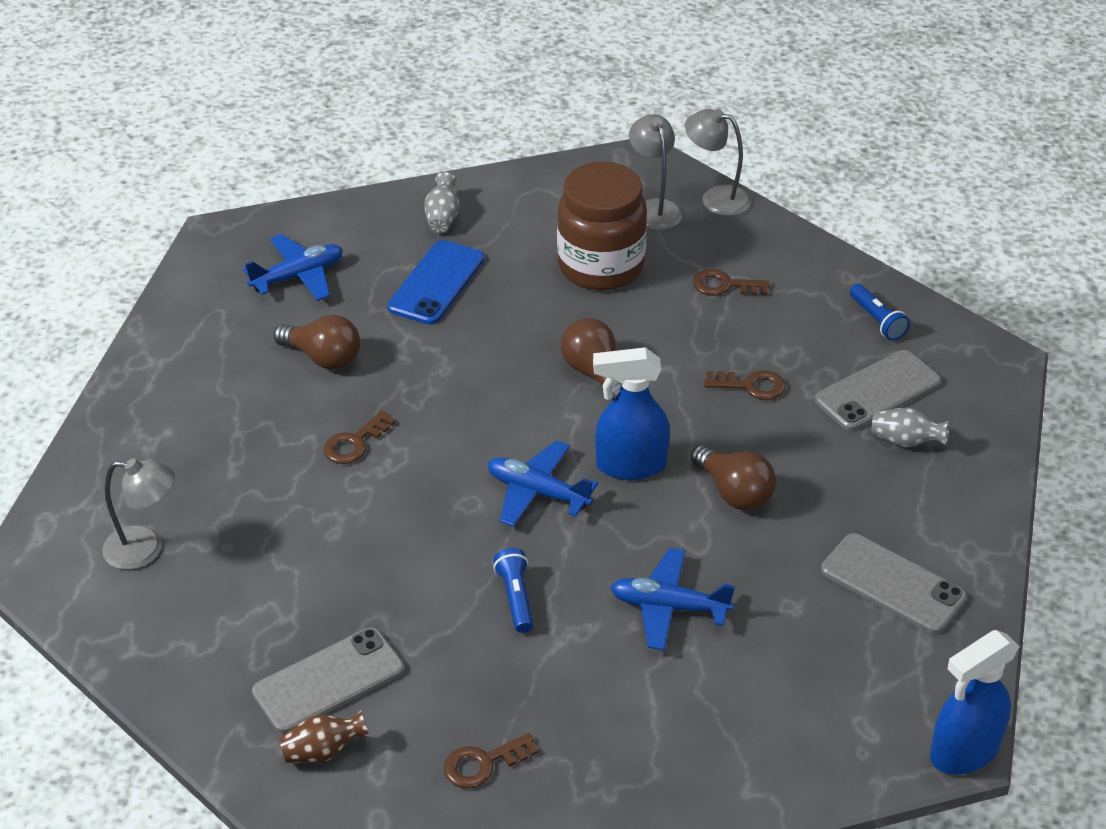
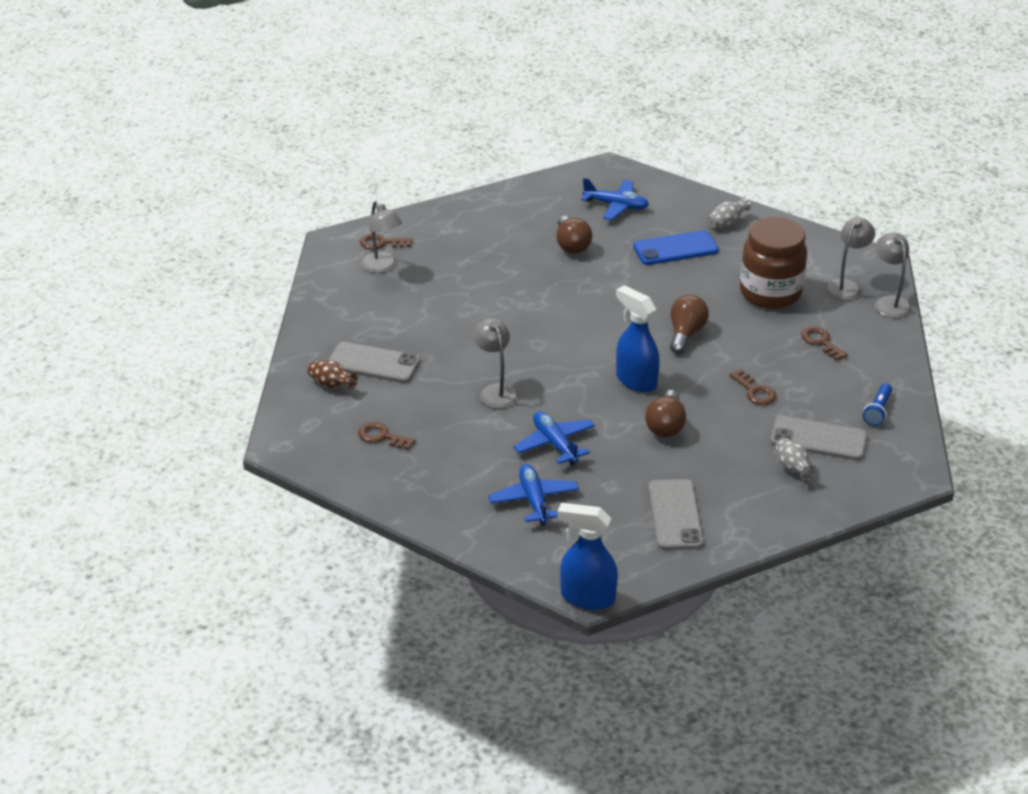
camera: 50 degrees right, 5 degrees down
(355, 443) = (529, 287): brown key -> brown key (381, 243)
(515, 597) = (496, 391): blue flashlight -> grey lamp
(537, 492) = (575, 360): blue plane -> blue plane (534, 500)

